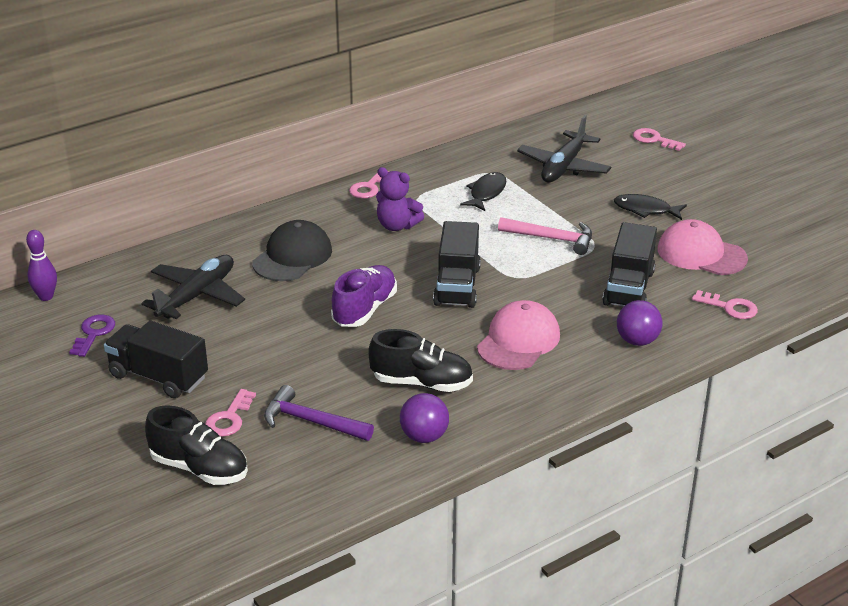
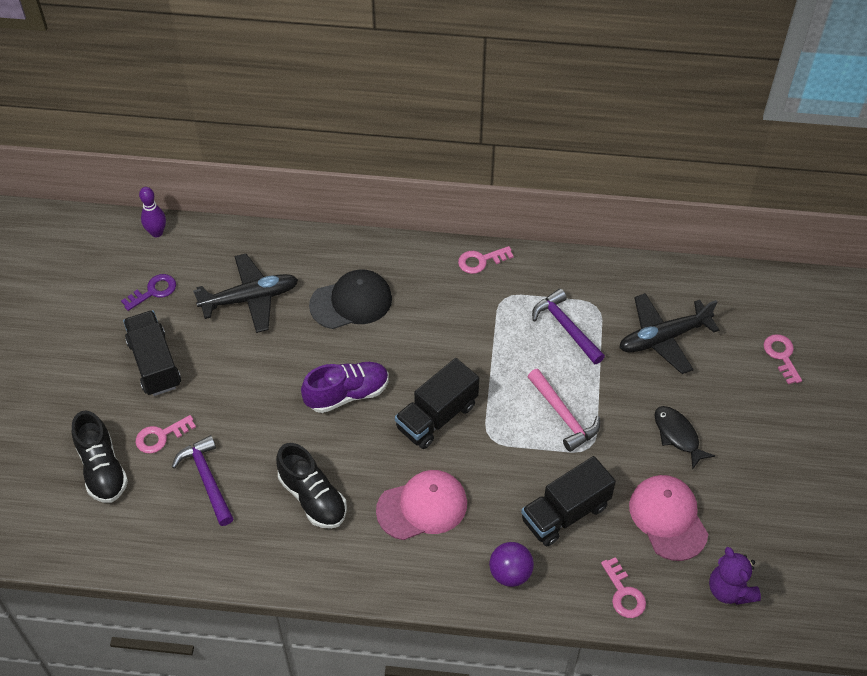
camera: 40 degrees right, 20 degrees up
(397, 226) = (459, 319): purple teddy bear -> purple teddy bear (729, 590)
(424, 436) = (263, 550): purple ball -> none
(486, 193) = (566, 327): black fish -> purple hammer

